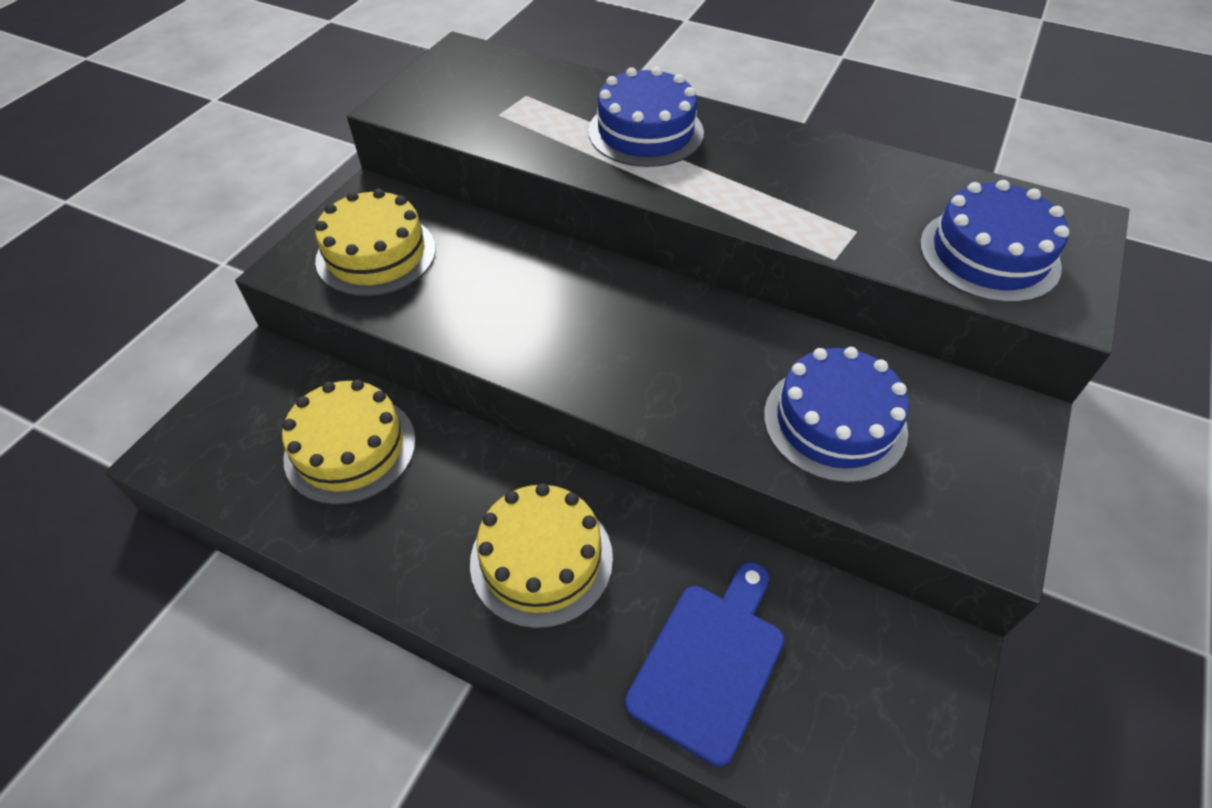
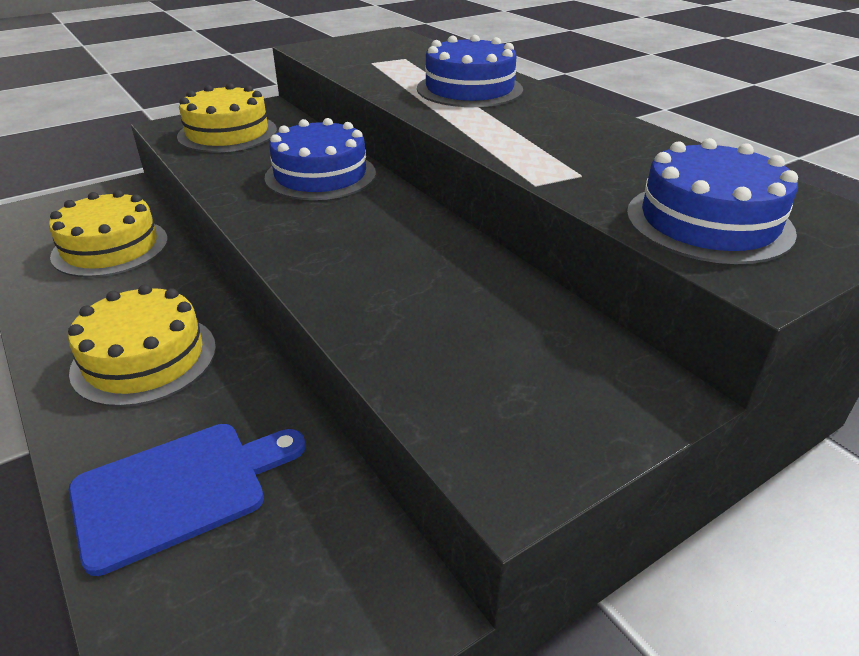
camera: 30 degrees right, 15 degrees down
(834, 422) = (448, 327): blue cake -> blue cake (320, 175)

